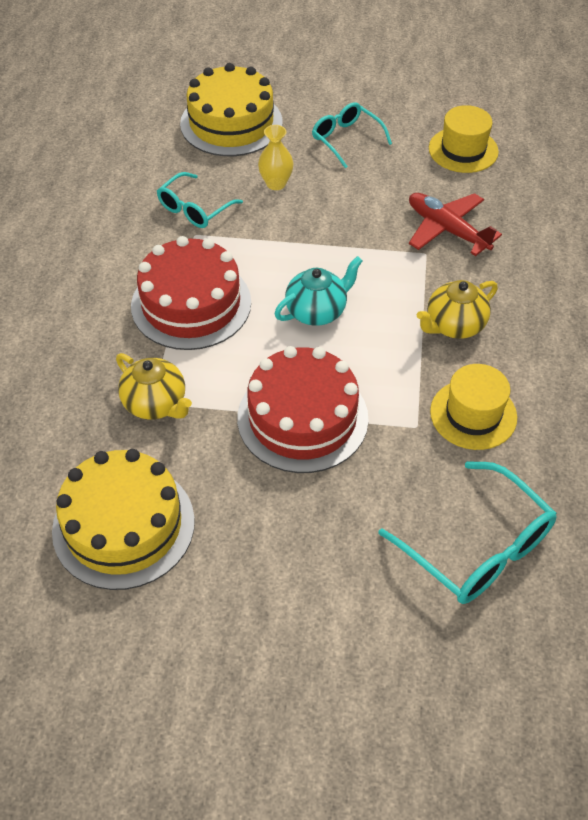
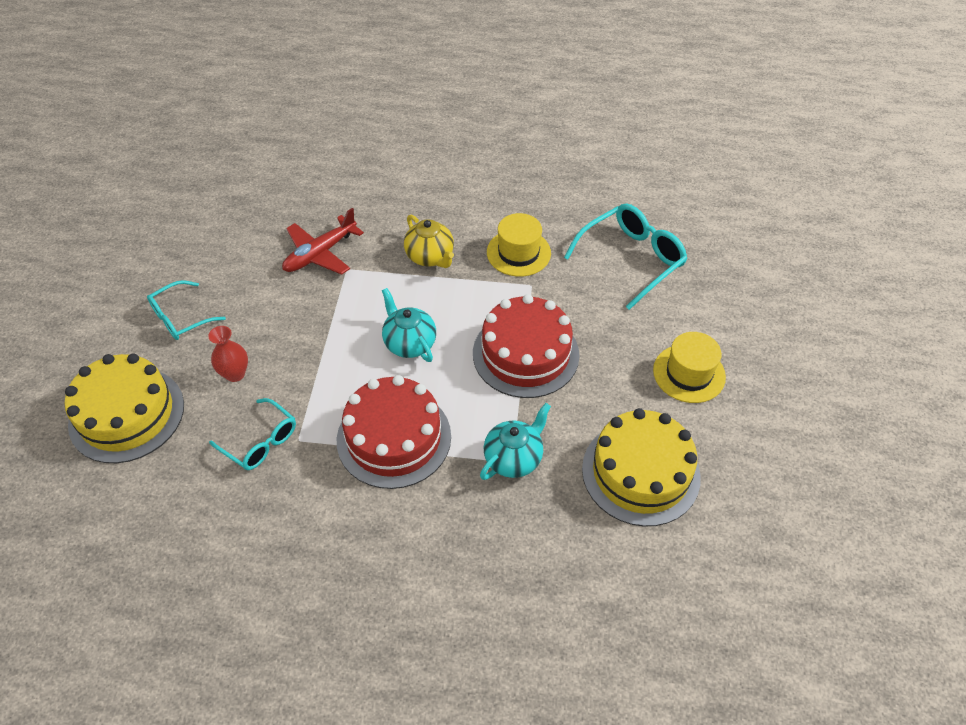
camera: 90 degrees left, 0 degrees up
(156, 404) = (514, 458): yellow teapot -> turquoise teapot
(276, 183) = (235, 374): yellow vase -> red vase
(463, 150) = (218, 236): yellow hat -> yellow hat (689, 373)

